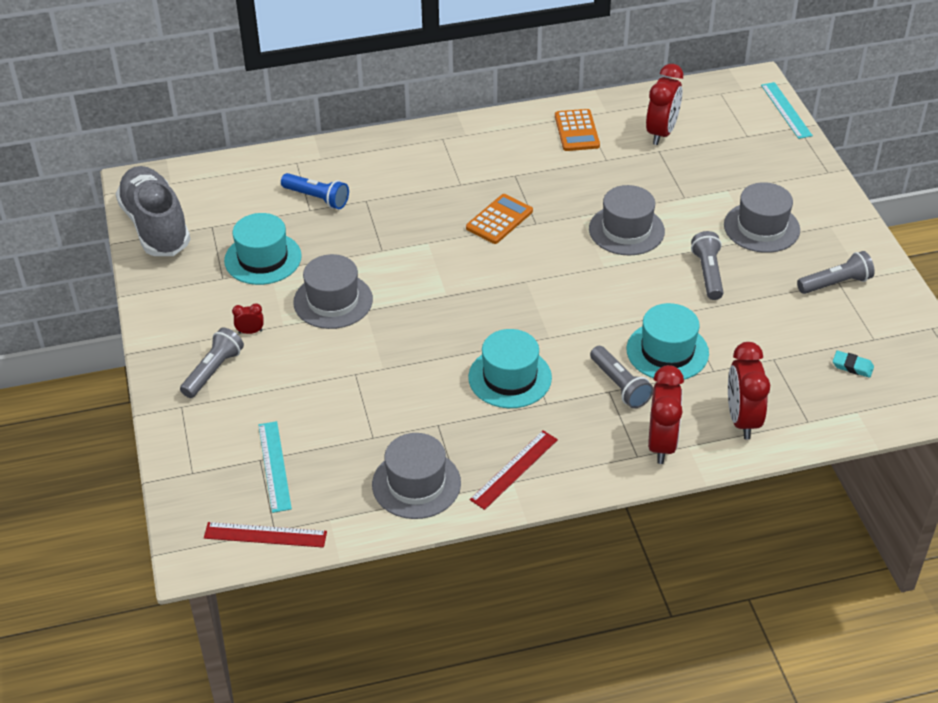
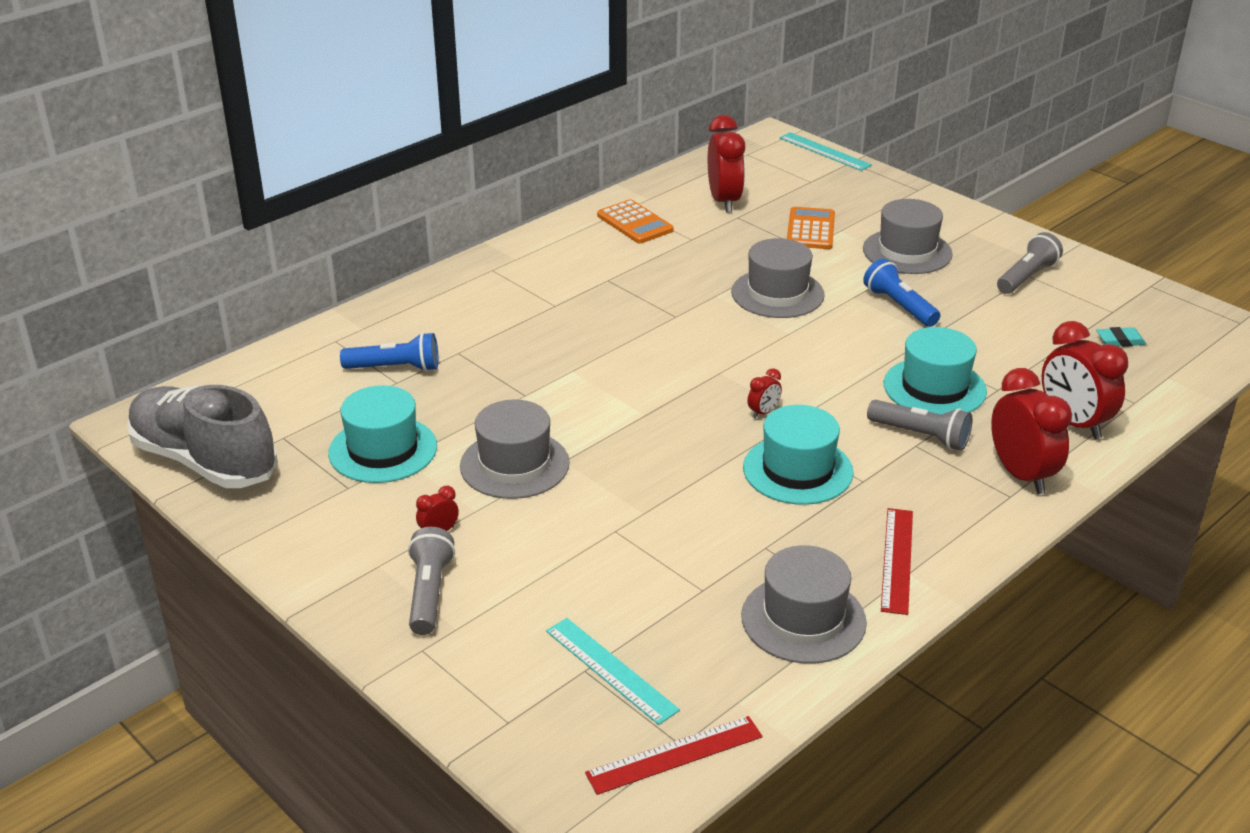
camera: 30 degrees left, 10 degrees down
(499, 220) = (632, 325): orange calculator -> orange calculator (810, 229)
(527, 324) = (763, 413): none -> red clock
(708, 274) = (899, 306): grey flashlight -> blue flashlight

